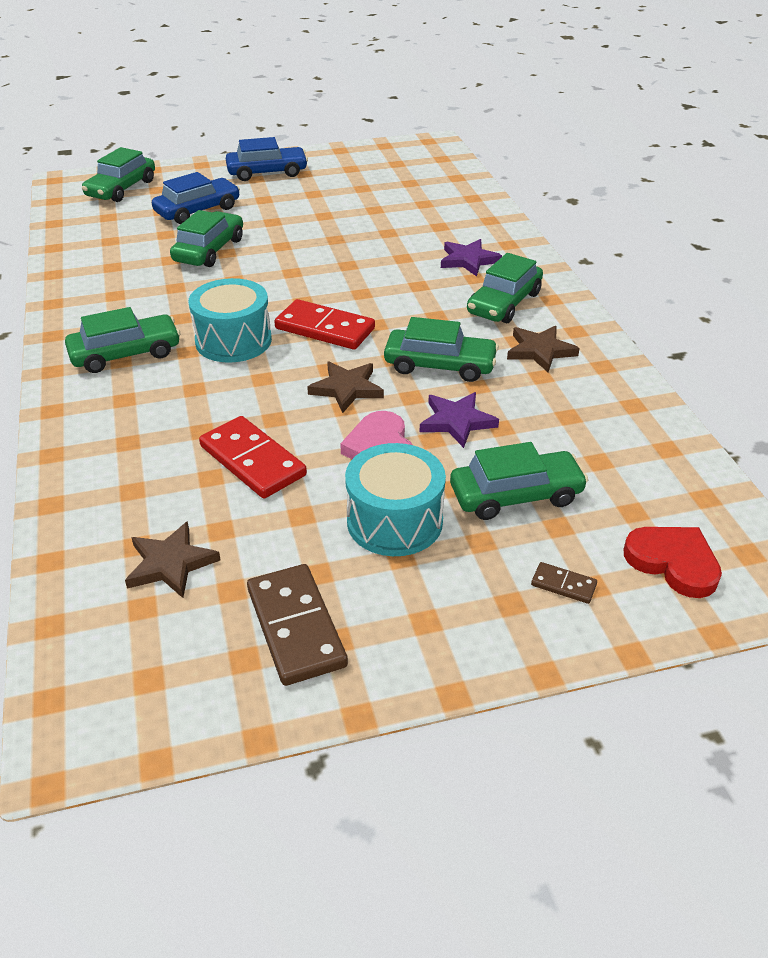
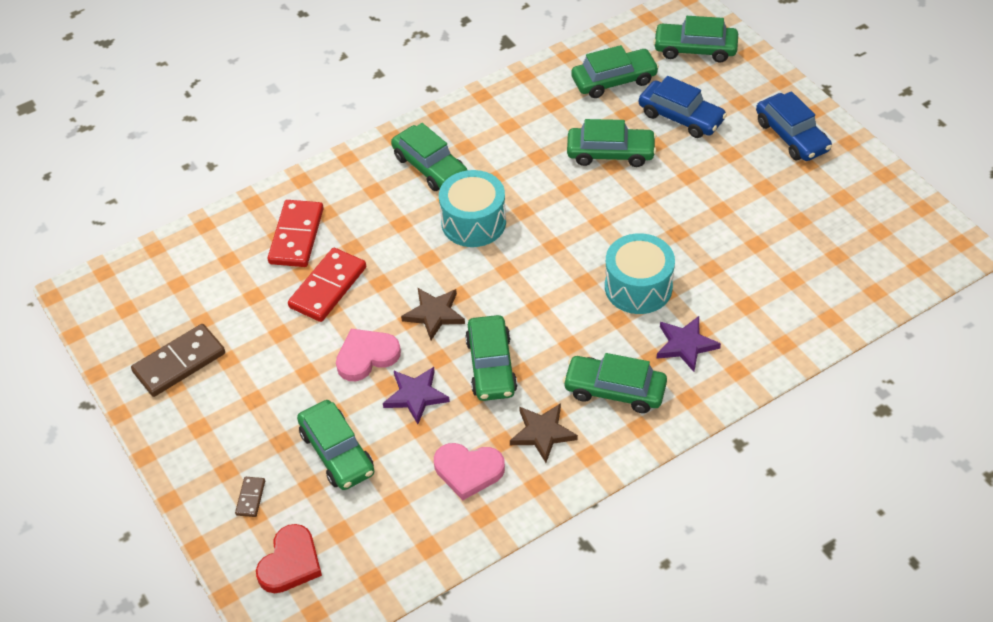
camera: 75 degrees right, 10 degrees up
(116, 231) = (614, 80): none -> green car
(171, 563) = (217, 282): brown star -> none
(325, 328) = (515, 274): red domino -> red domino (296, 236)
(394, 521) = (288, 386): turquoise drum -> turquoise drum (638, 287)
(573, 404) = (468, 471): none -> pink heart

